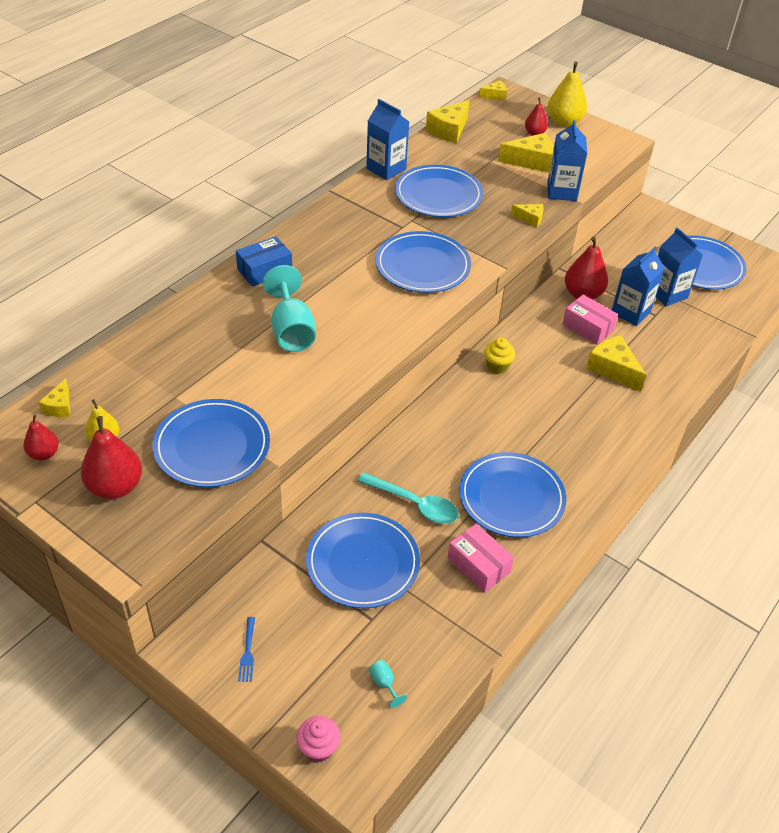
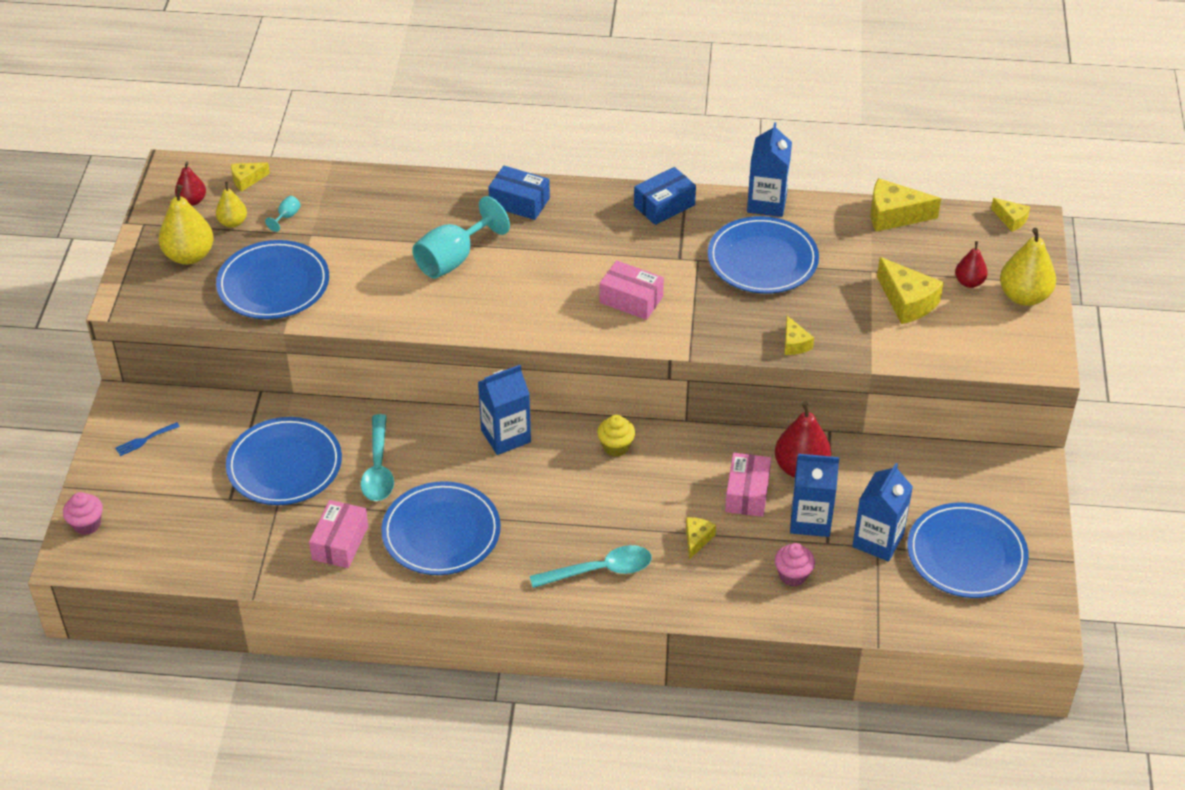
camera: 60 degrees right, 0 degrees up
(115, 487) = (189, 256): red pear -> yellow pear
(342, 209) = (664, 205): none -> blue box
(384, 684) = (171, 536): turquoise goblet -> turquoise goblet (286, 217)
(422, 266) = (631, 300): blue plate -> pink box
(562, 191) = (874, 348): blue carton -> blue carton (506, 436)
(609, 429) = (599, 570): none -> turquoise spoon
(612, 369) = (697, 539): yellow cheese -> yellow cheese, size x0.56
(673, 342) = (792, 575): none -> pink cupcake

